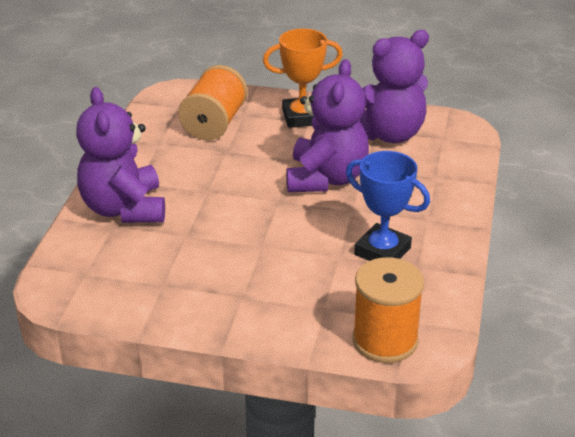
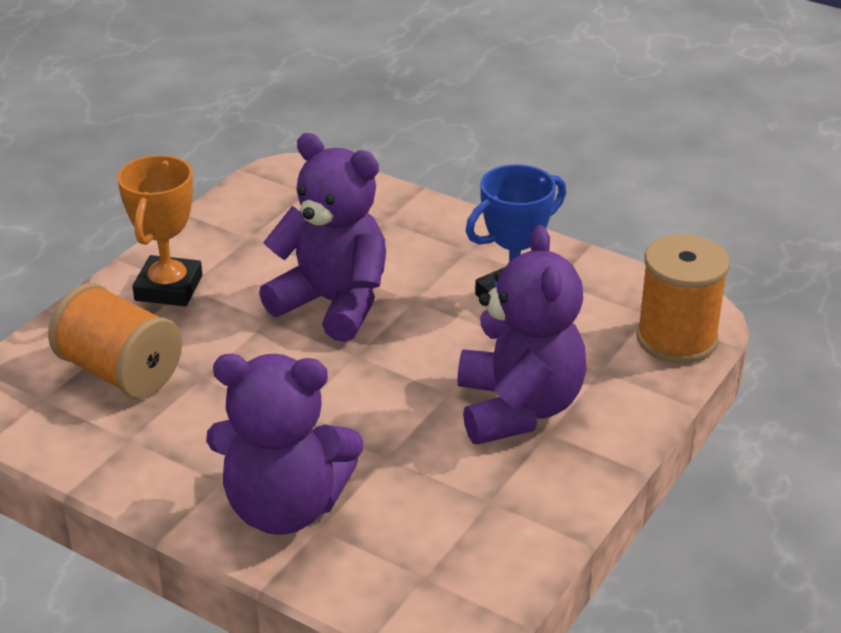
camera: 70 degrees left, 0 degrees up
(388, 134) = (266, 229): purple teddy bear -> purple teddy bear (518, 408)

